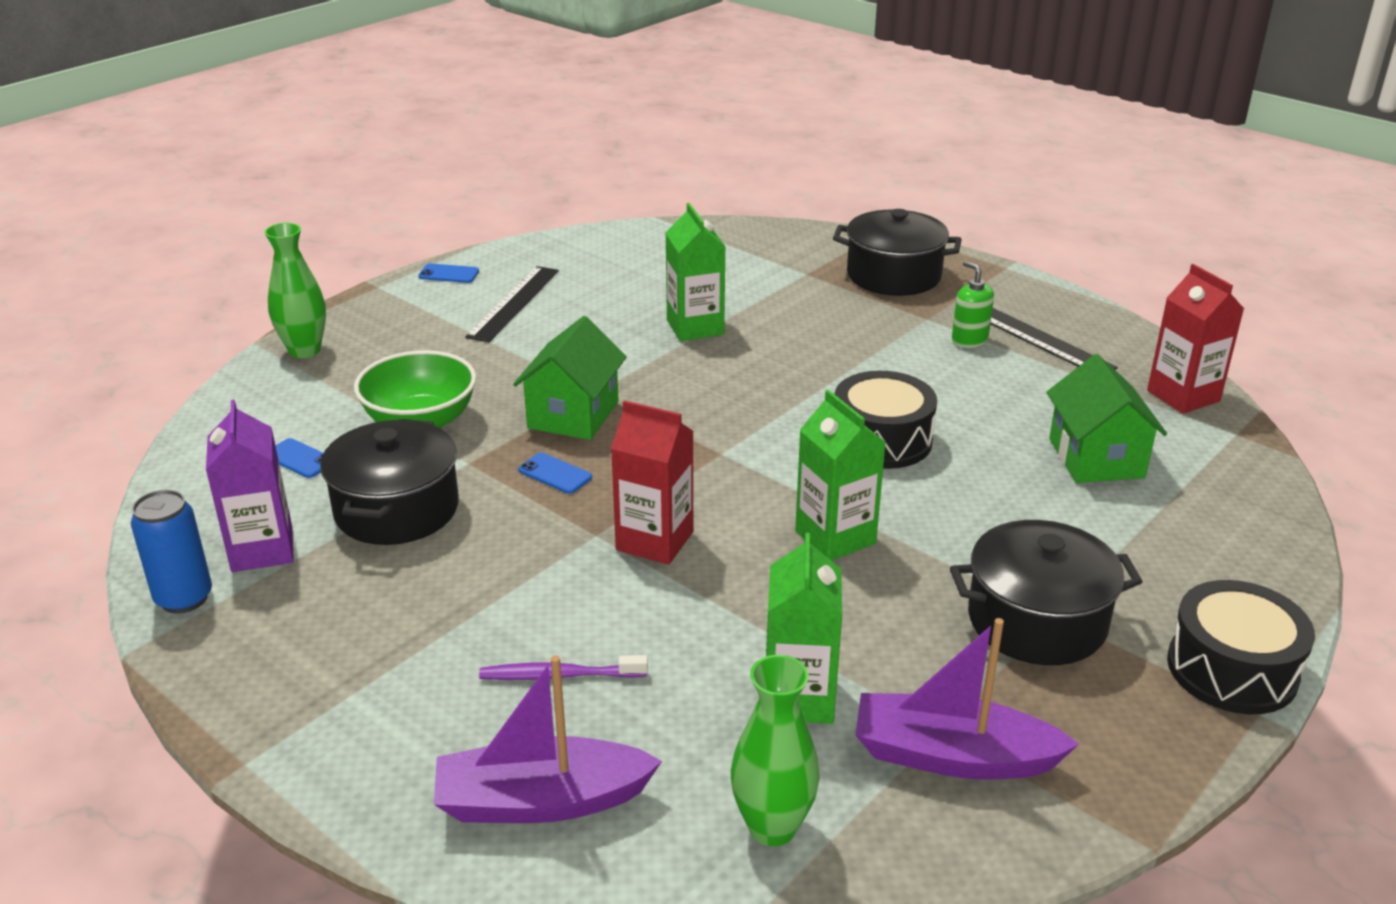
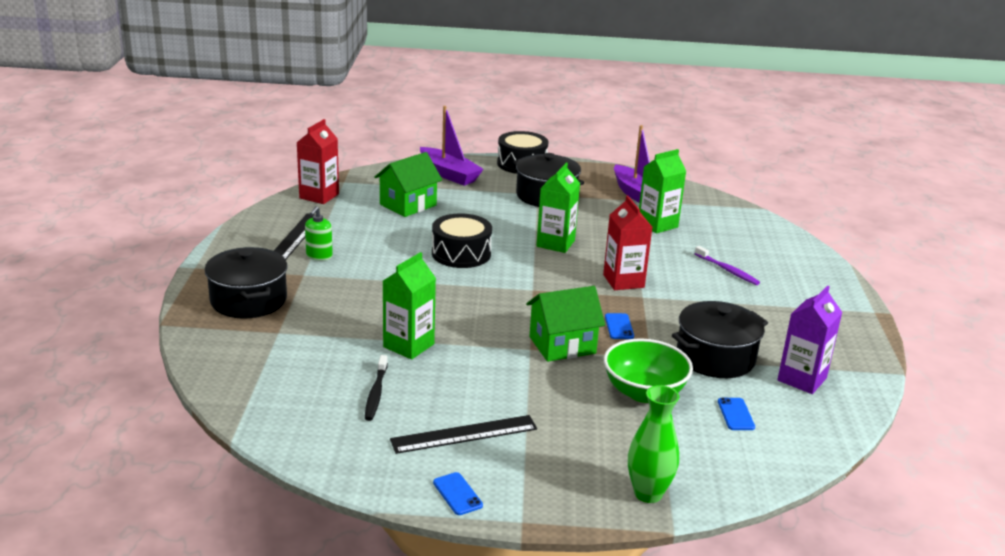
camera: 130 degrees left, 5 degrees down
(184, 598) = (859, 380): blue can -> none
(542, 801) = (777, 251): purple boat -> purple boat (449, 174)
(634, 286) = (376, 393): none -> black toothbrush
(772, 827) = (716, 213): green vase -> none

